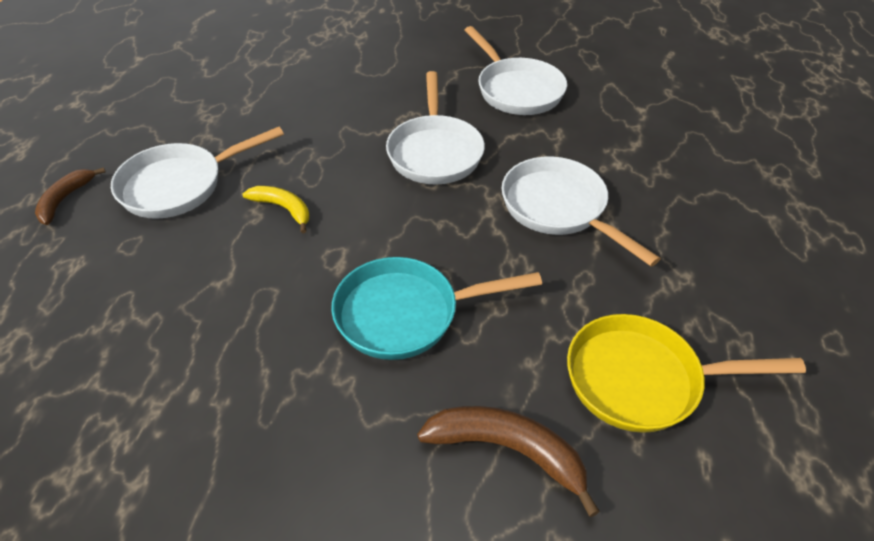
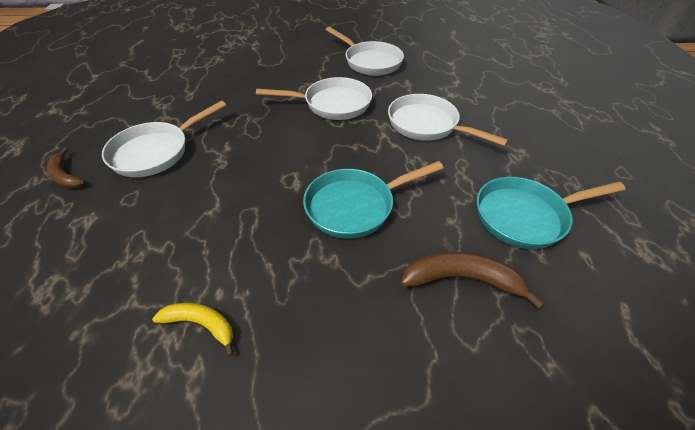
camera: 15 degrees left, 0 degrees up
(65, 199) = (65, 176): brown banana -> brown banana turned 45 degrees counterclockwise
(283, 209) = (241, 155): yellow banana -> yellow banana (201, 324)
(435, 152) = (332, 104): white pan -> white pan turned 75 degrees counterclockwise
(641, 379) = (525, 216): yellow pan -> turquoise pan

